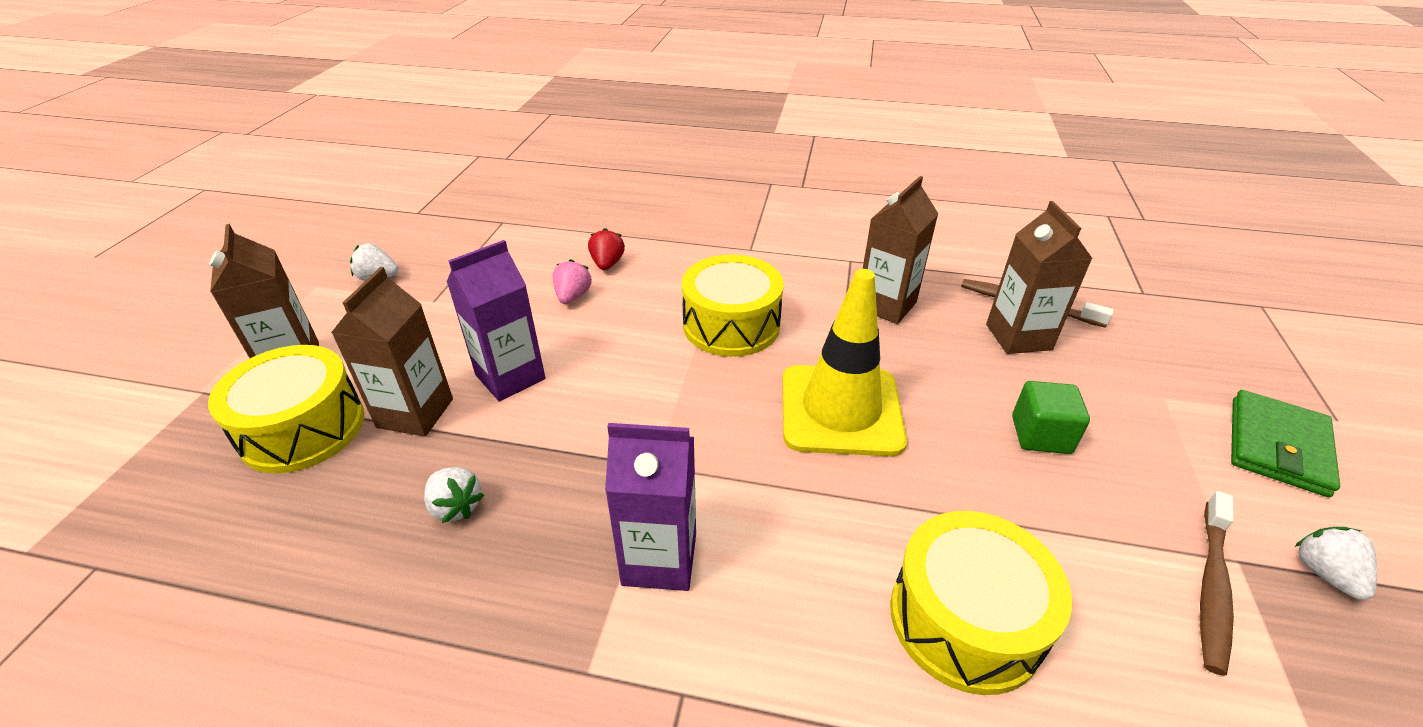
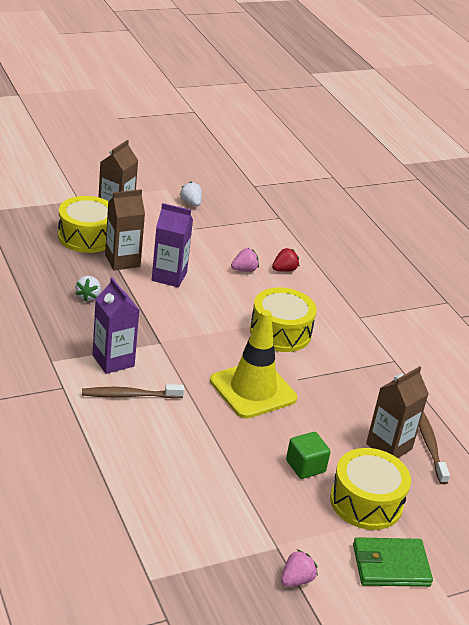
camera: 50 degrees right, 5 degrees down
(886, 305) = (362, 386): brown carton -> none
(965, 619) = (160, 456): yellow drum -> yellow drum (366, 502)
(1212, 587) = (250, 537): brown toothbrush -> brown toothbrush (129, 395)
(1324, 574) = (296, 580): white strawberry -> pink strawberry

